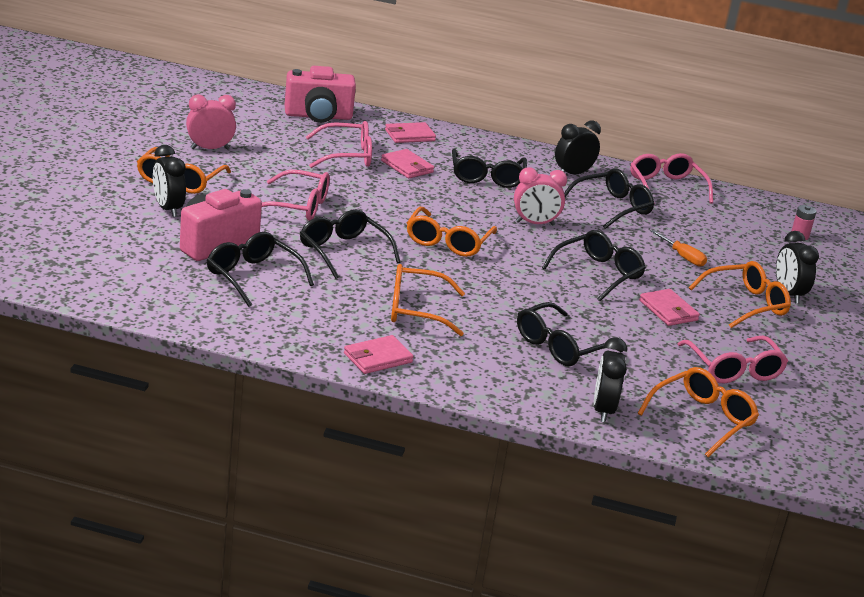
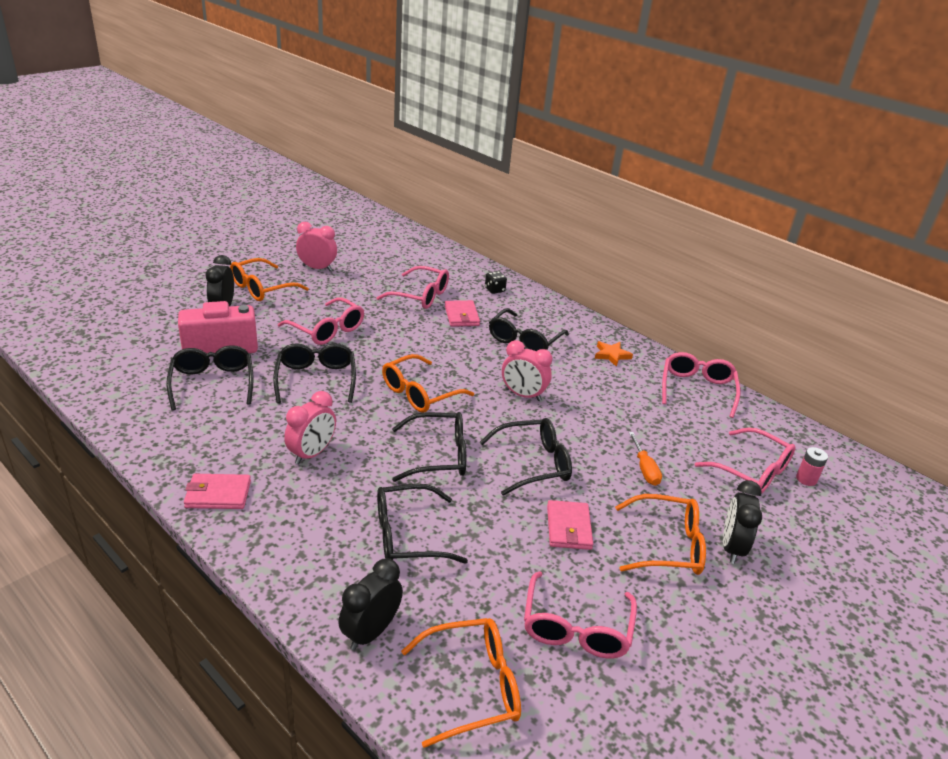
camera: 30 degrees right, 5 degrees up
(318, 116) = (435, 259): pink camera -> none
(409, 135) = (494, 290): pink wallet -> black dice
(415, 310) = (312, 453): orange glasses -> pink clock
(573, 174) = (611, 355): black clock -> orange star
(613, 207) = (619, 397): black glasses -> black glasses (439, 455)
(759, 239) = (752, 471): none -> pink glasses

